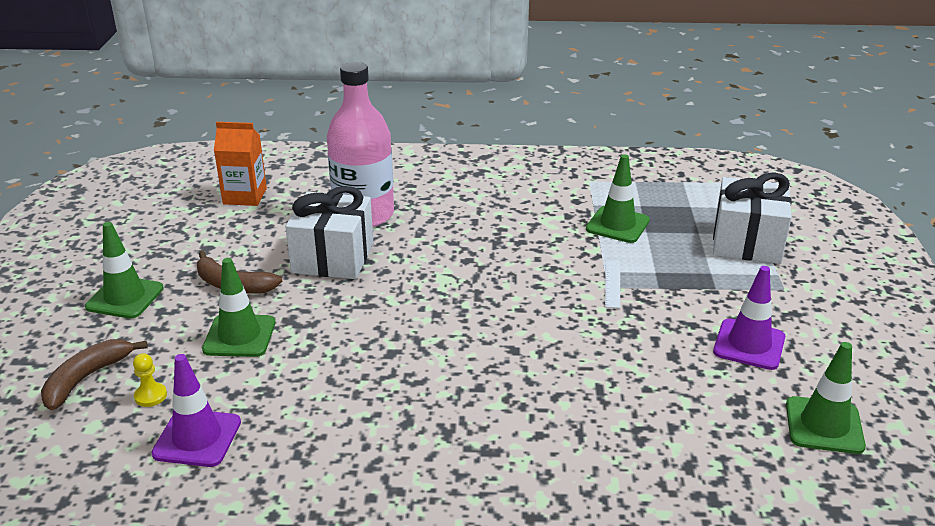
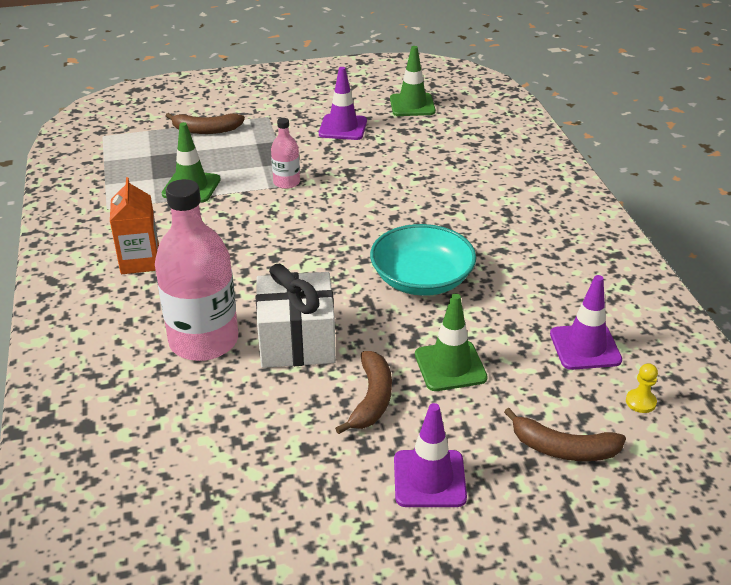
camera: 105 degrees left, 5 degrees up
(125, 297) = (429, 479): green traffic cone -> purple traffic cone
(150, 396) = (558, 394): yellow pawn -> yellow pawn (640, 402)
(245, 196) = (176, 456): orange carton -> orange carton (140, 261)
(382, 346) = (421, 279): none -> turquoise bowl
(612, 283) = (286, 182): white ruler -> pink bottle
(746, 242) = (206, 130): white gift -> brown banana

